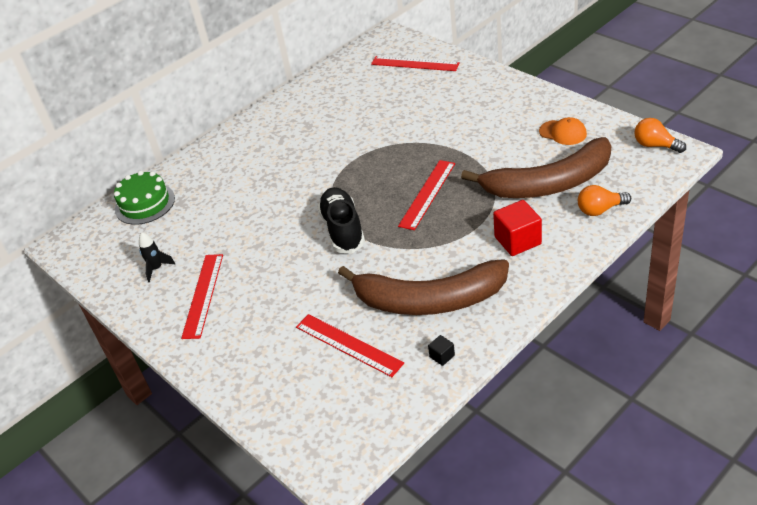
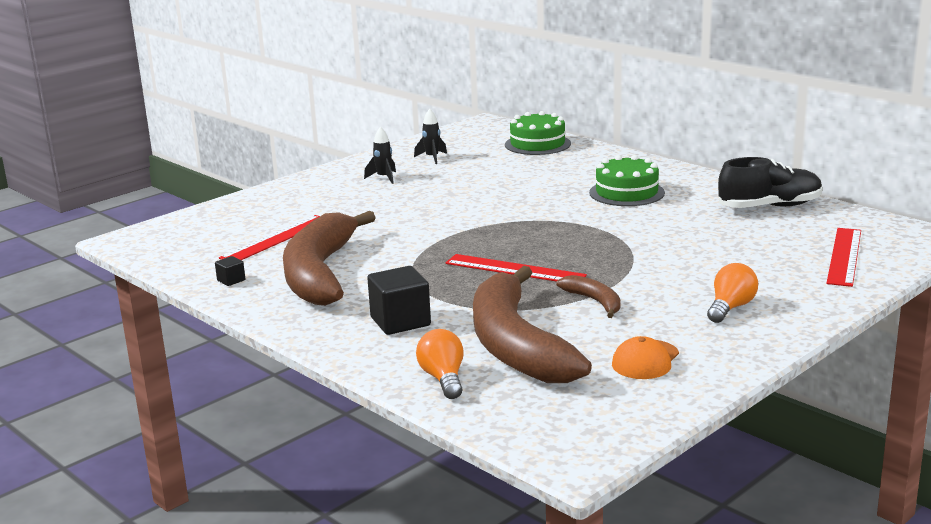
camera: 85 degrees right, 20 degrees down
(203, 295) = (384, 178): red ruler -> black rocket
(283, 149) = (626, 193): none -> green cake
(343, 230) = (461, 228): black shoe -> black shoe (769, 207)
(482, 155) = (594, 301): none -> brown banana
(517, 240) = (400, 321): red cube -> black cube
(655, 145) = (598, 436): orange light bulb -> orange light bulb (730, 308)

